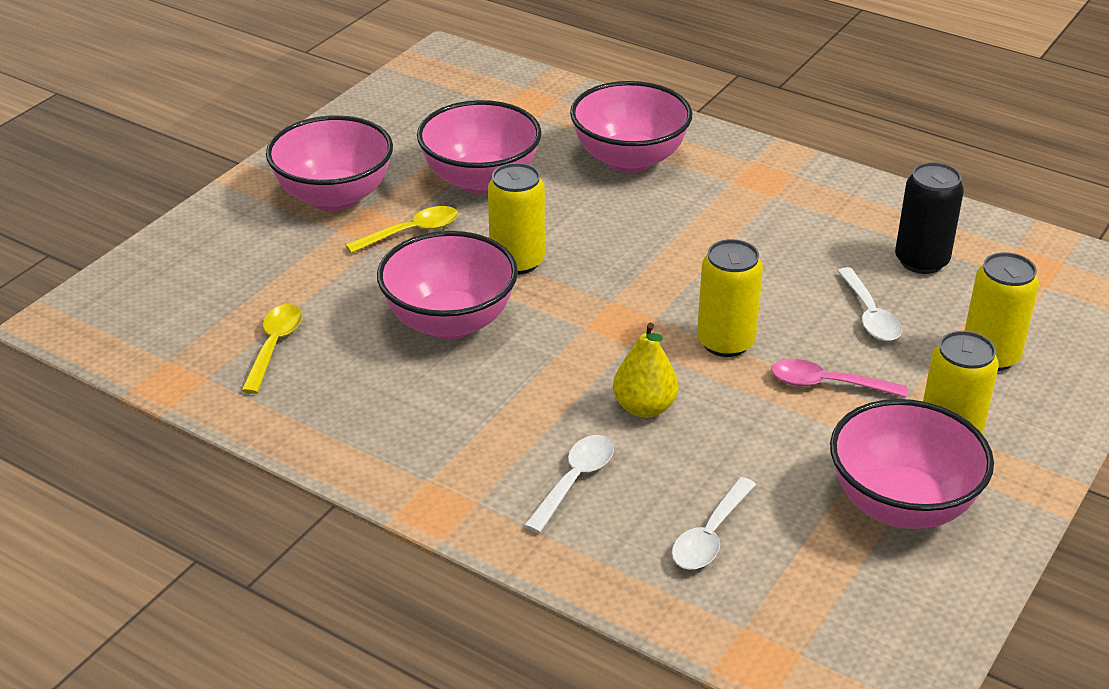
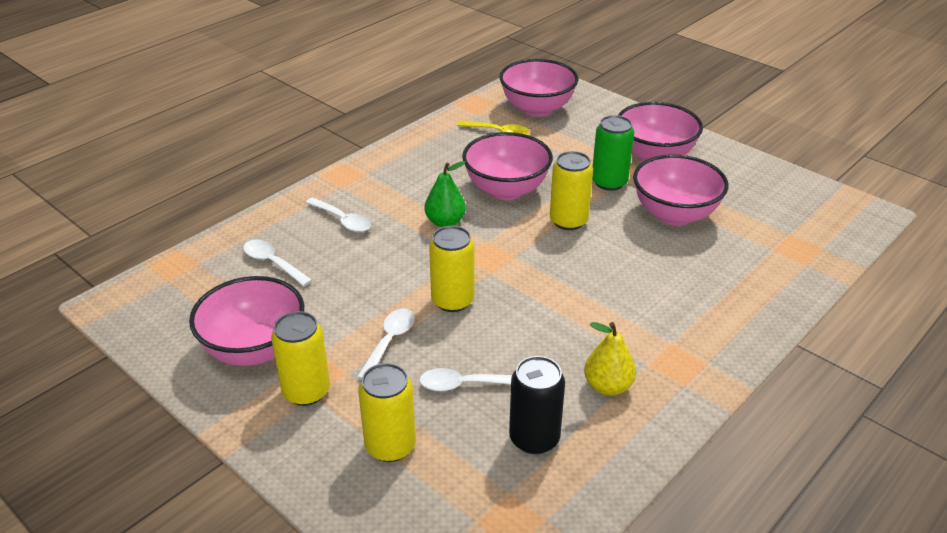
camera: 100 degrees right, 0 degrees up
(411, 232) = (609, 182): yellow spoon -> green can
(549, 371) = (445, 222): none -> green pear
(629, 159) = (707, 289): pink bowl -> pink bowl (537, 109)
(644, 407) = (396, 254): yellow pear -> yellow pear (607, 386)
(827, 384) = (389, 342): pink spoon -> white spoon

